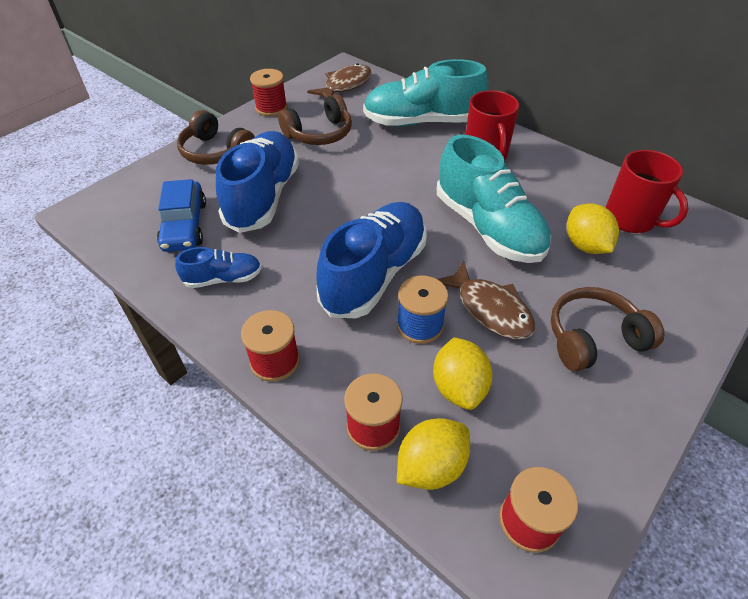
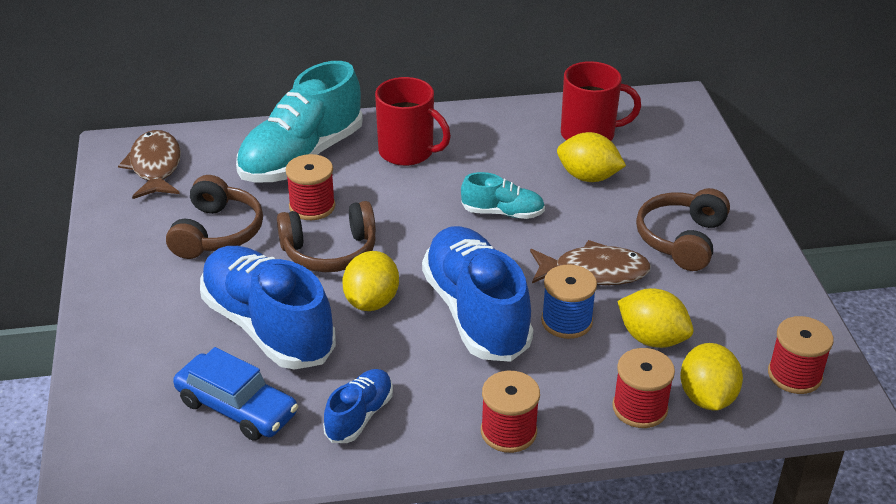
camera: 50 degrees left, 10 degrees down
(216, 152) = (135, 324): brown headphones -> brown headphones (330, 251)
(271, 108) = (112, 241): red spool -> red spool (312, 206)
(331, 222) = (371, 301): none -> yellow lemon
(488, 227) = (503, 213): turquoise shoe -> turquoise shoe, size x0.50

